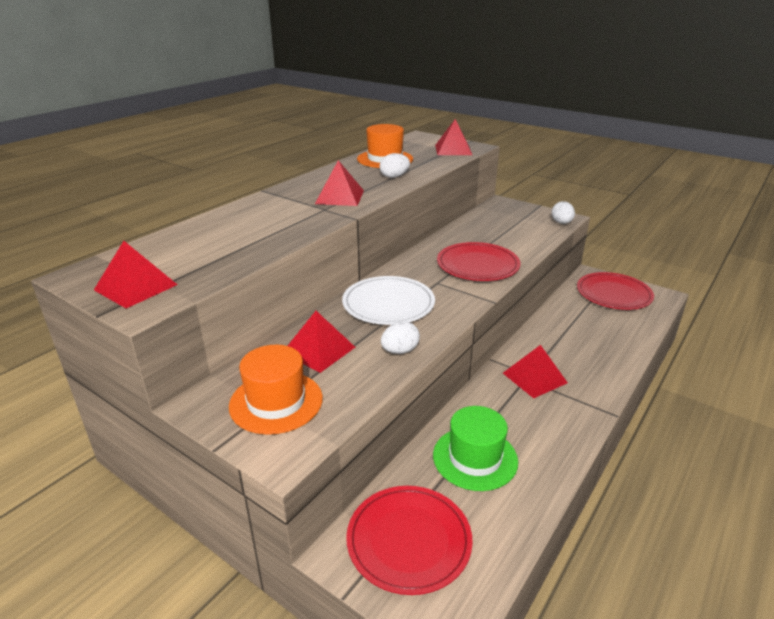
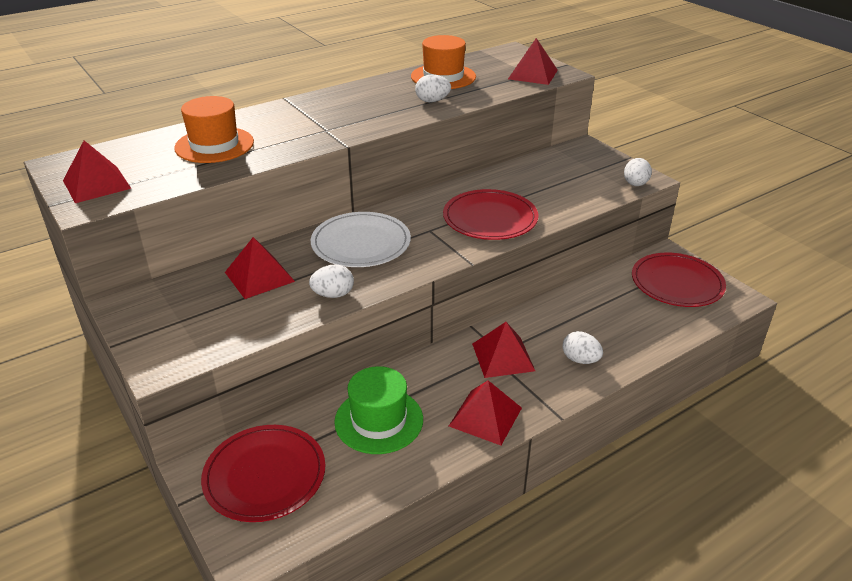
camera: 20 degrees right, 5 degrees up
(276, 402) = (187, 317): orange hat -> orange hat (214, 145)
(339, 197) = (353, 118): red pyramid -> red pyramid (485, 416)
(593, 366) = (580, 360): none -> white egg

